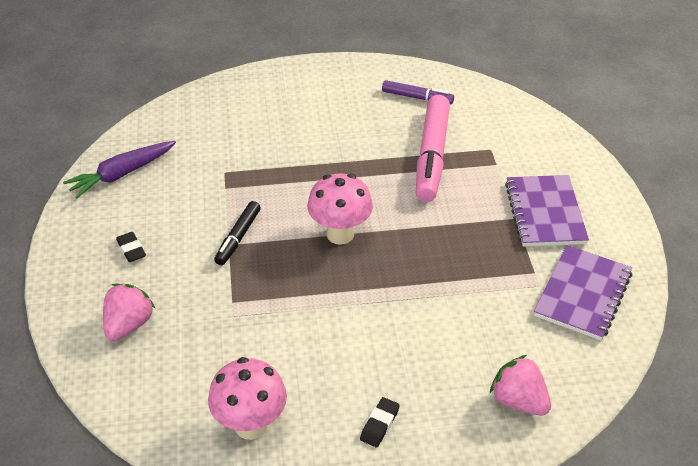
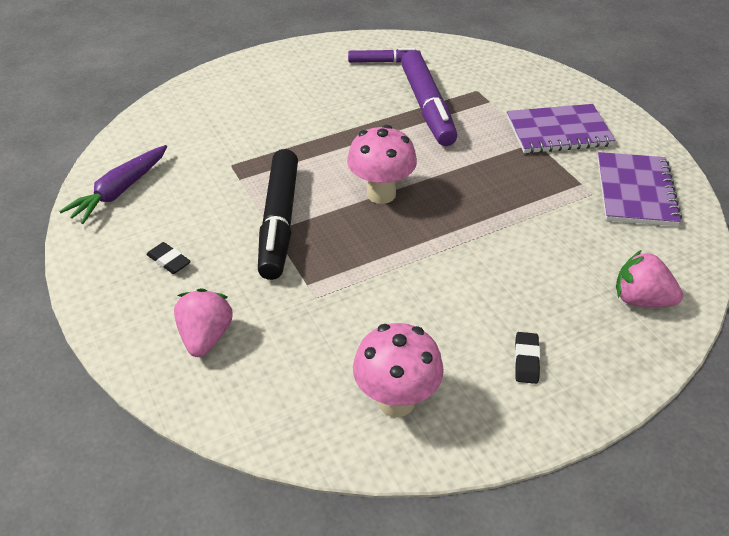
camera: 20 degrees left, 0 degrees up
(238, 237) = (279, 222): black marker -> black marker, size x1.85
(431, 156) = (427, 107): pink marker -> purple marker
(545, 213) = (558, 132): purple notebook -> purple notebook turned 75 degrees counterclockwise

